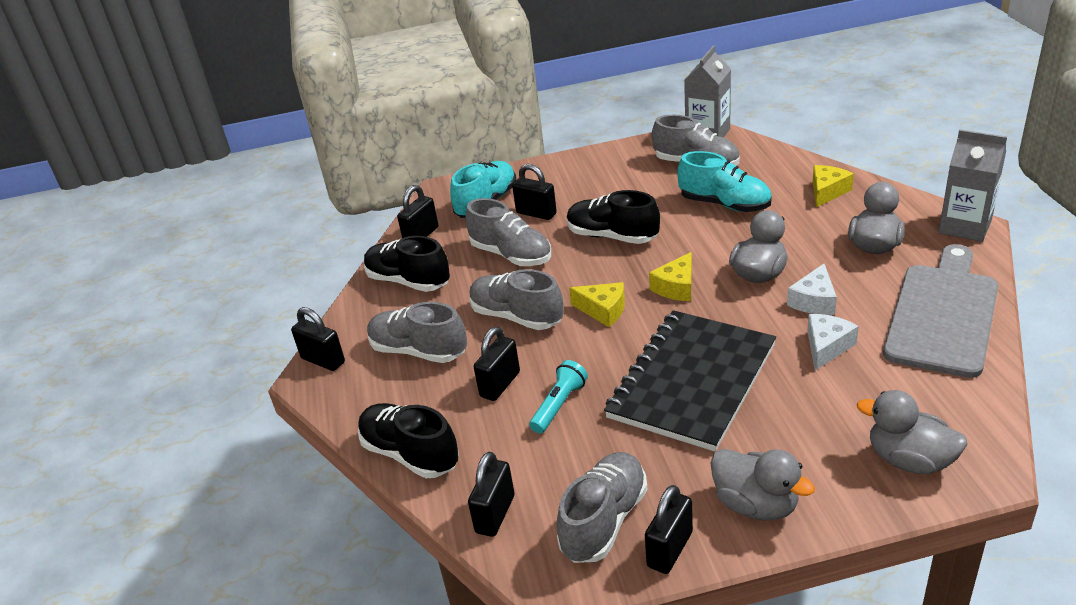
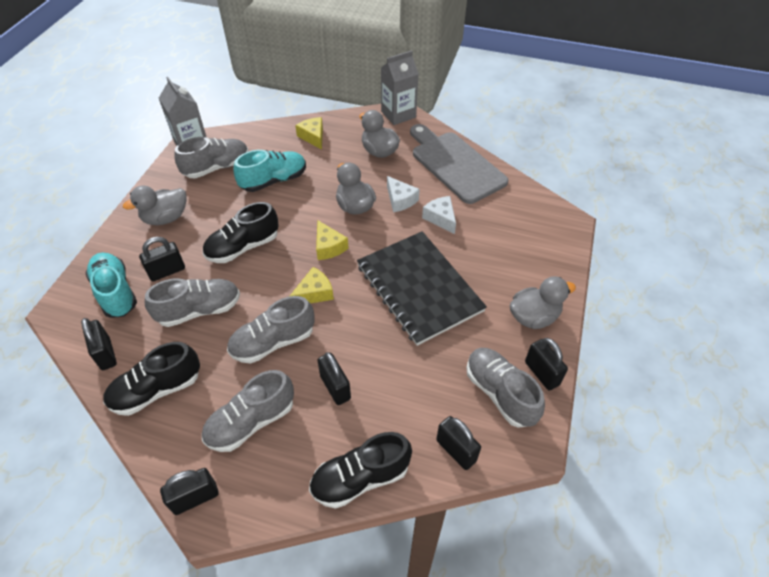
camera: 65 degrees left, 15 degrees up
(559, 405) = (384, 364): turquoise flashlight -> none
(909, 460) = (544, 241): grey duck -> grey duck (166, 218)

